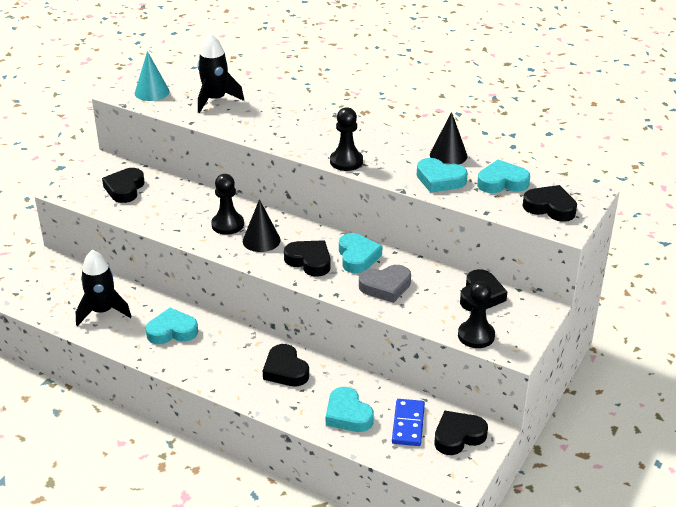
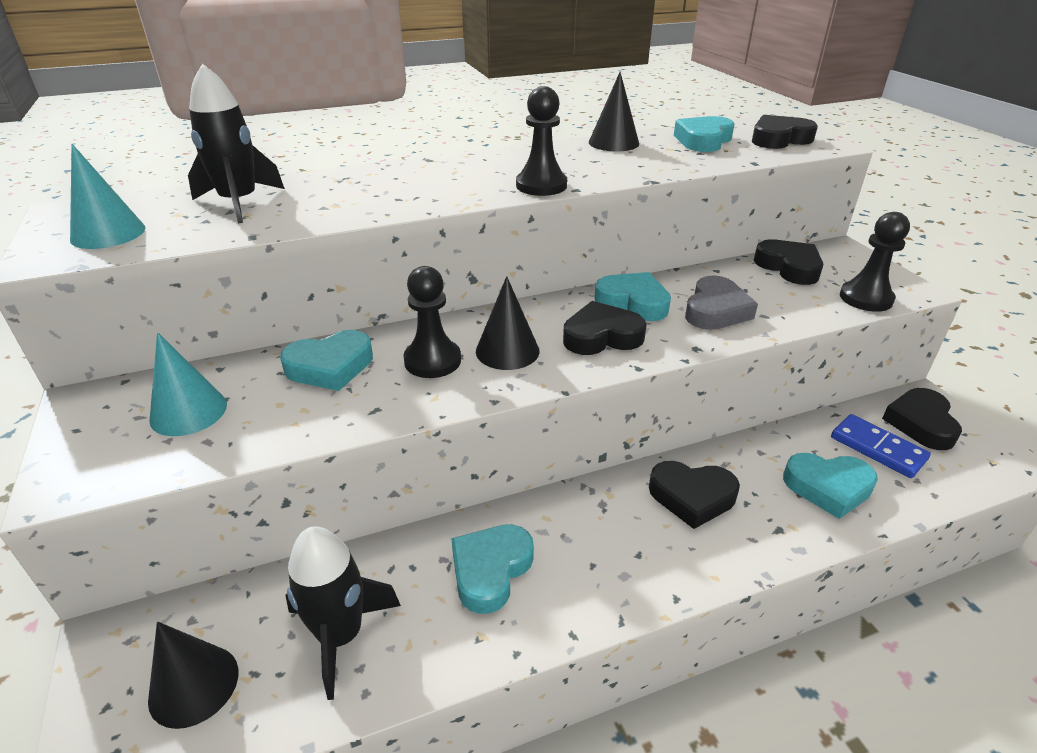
camera: 50 degrees left, 0 degrees up
(51, 292) = (194, 685): none -> black cone
(125, 189) = (188, 412): black heart -> turquoise cone
(440, 180) = (657, 160): turquoise heart -> turquoise heart (330, 367)

